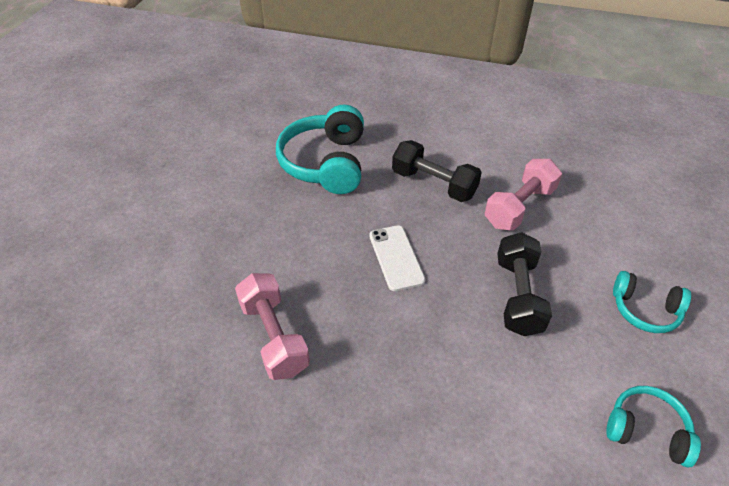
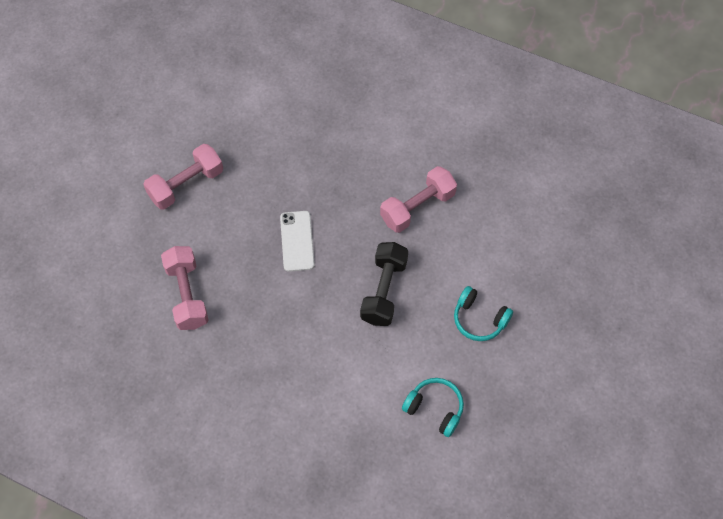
camera: 10 degrees right, 15 degrees up
(252, 219) = (186, 185): none -> pink dumbbell
(326, 163) = (260, 133): turquoise headphones -> none
(433, 184) = (350, 171): black dumbbell -> none

